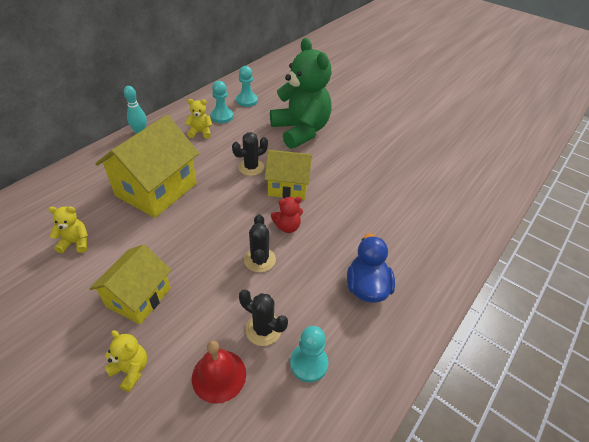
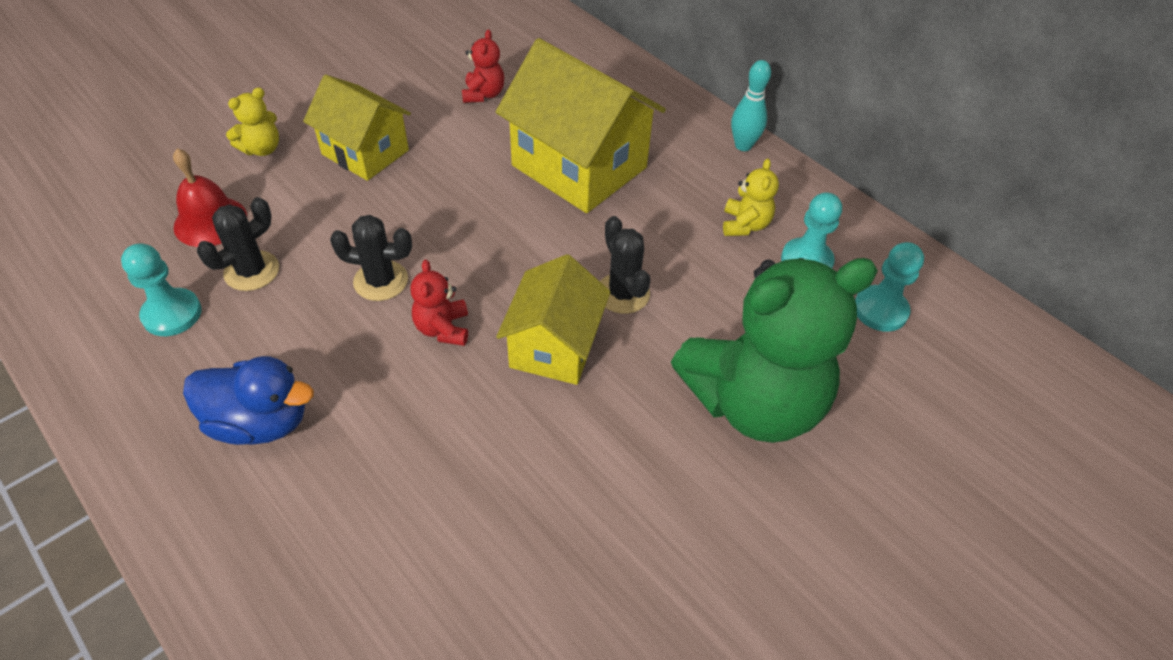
camera: 100 degrees right, 5 degrees up
(75, 243) = (483, 94): yellow teddy bear -> red teddy bear

